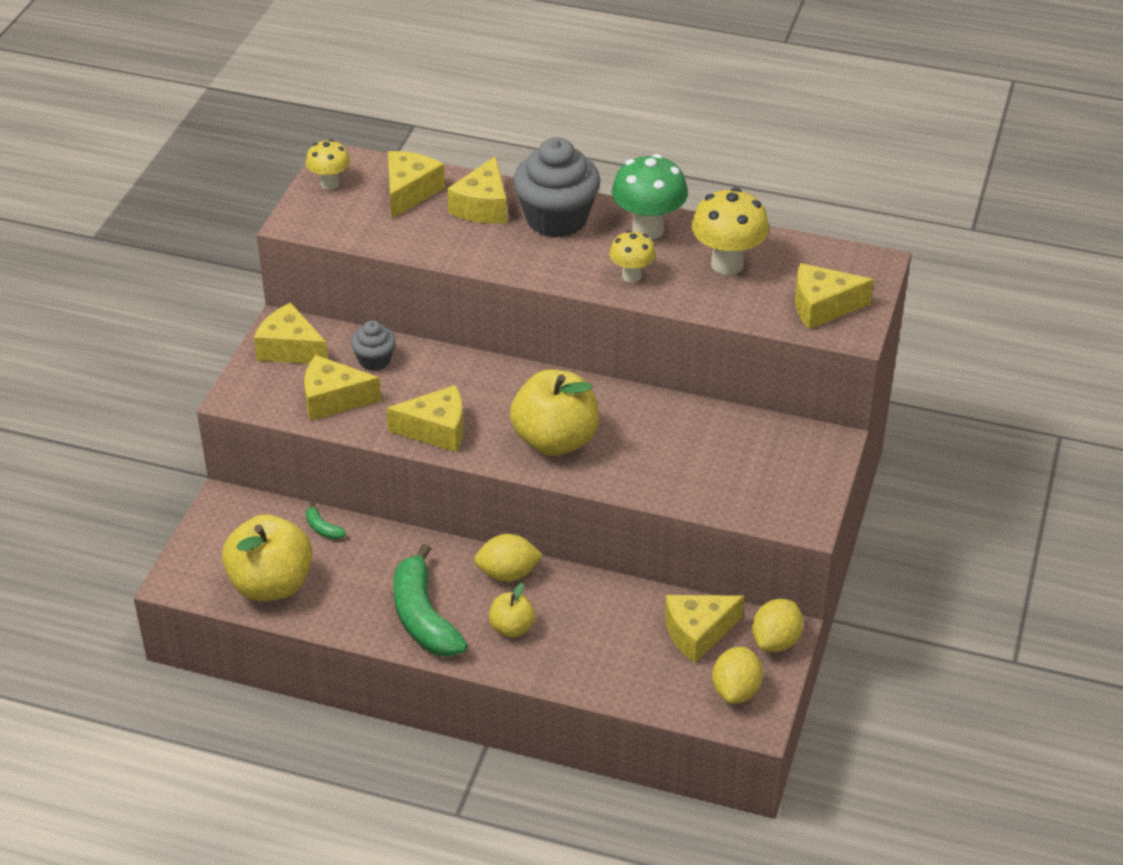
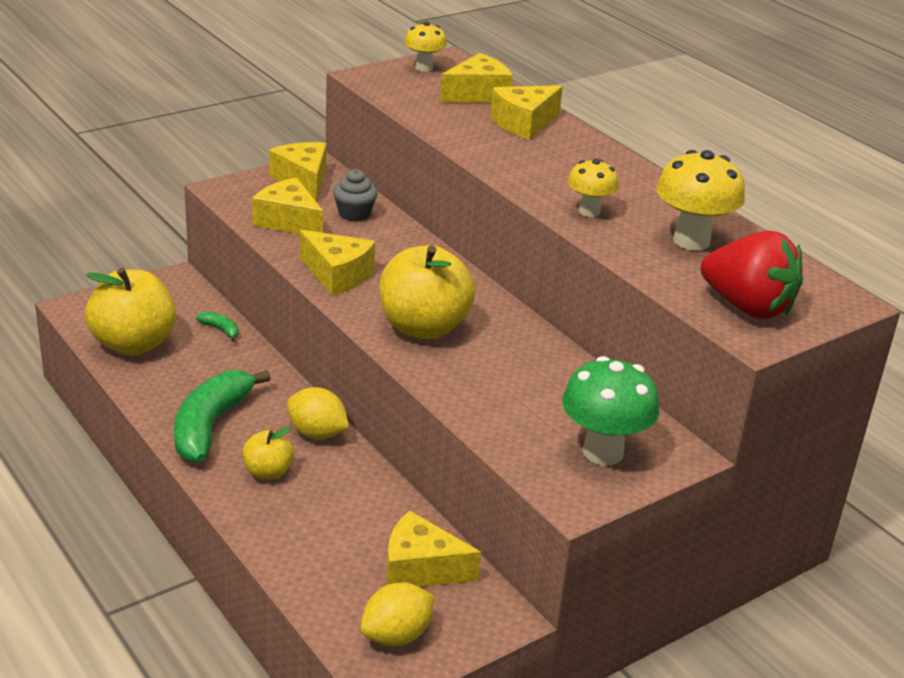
camera: 35 degrees right, 10 degrees down
(323, 528) = (220, 330): green banana -> green banana turned 135 degrees clockwise
(556, 219) = (575, 153): grey cupcake -> none
(648, 229) = (648, 191): green mushroom -> green mushroom (602, 452)
(776, 641) = (486, 618): yellow lemon -> none
(822, 307) = (747, 307): yellow cheese -> red strawberry

